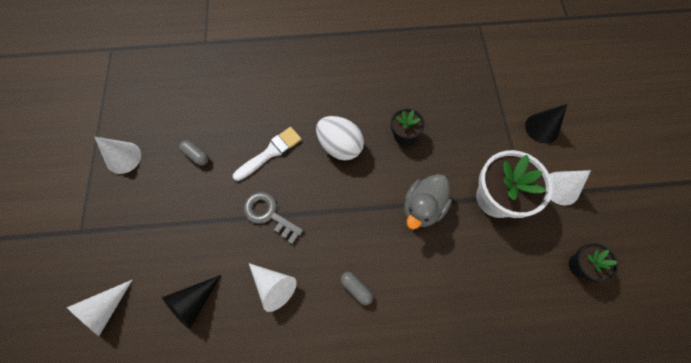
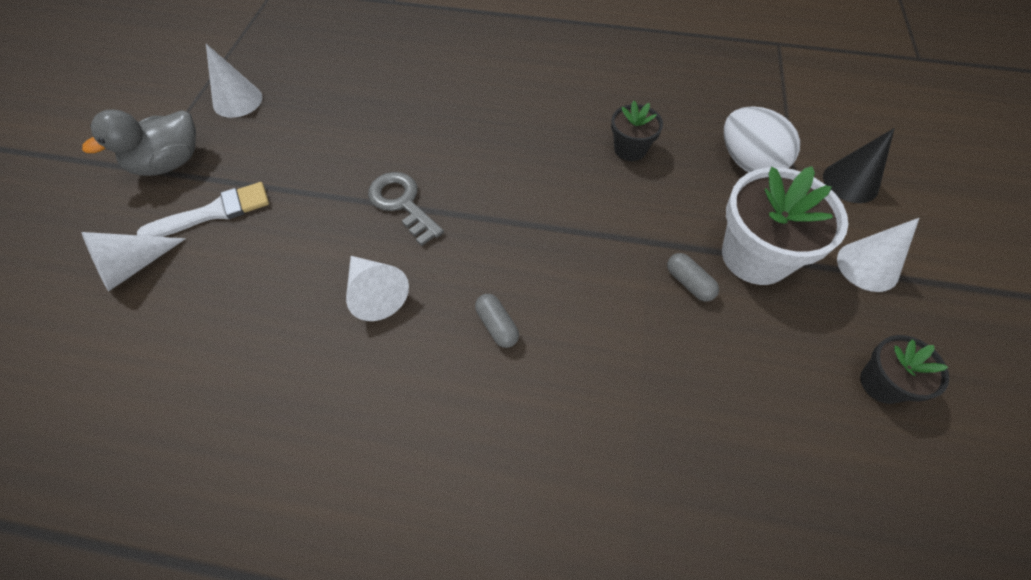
camera: 15 degrees right, 10 degrees down
(194, 302) = (255, 286): black cone -> none
(196, 155) = (331, 117): grey capsule -> grey capsule (689, 283)
(270, 152) = (432, 133): white brush -> white brush (214, 212)
(340, 146) = (532, 144): white egg -> white egg (748, 162)
(422, 207) = (632, 244): grey duck -> grey duck (169, 163)

